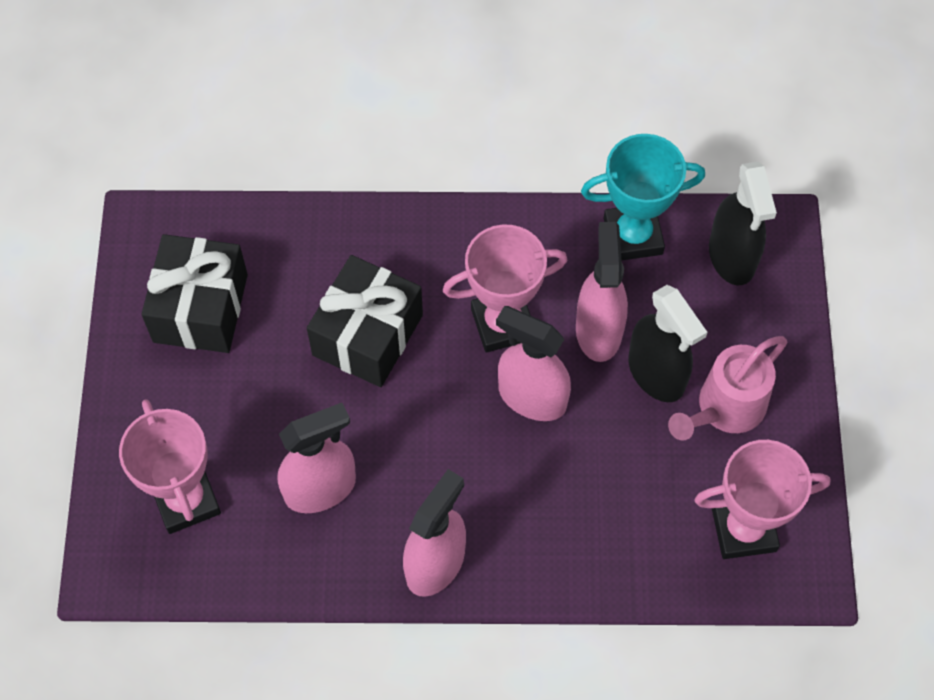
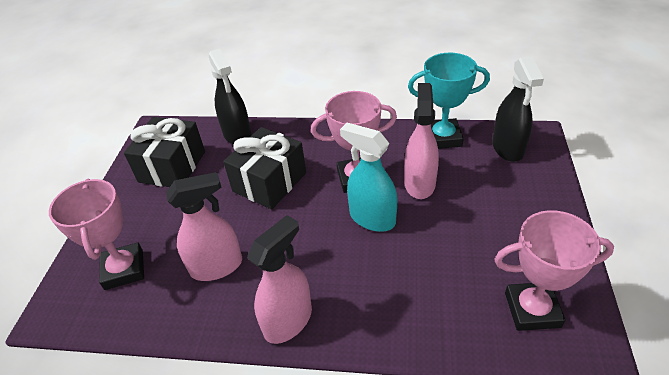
camera: 10 degrees right, 20 degrees down
(531, 397) = (372, 218): pink spray bottle -> turquoise spray bottle
(656, 374) = (459, 208): black spray bottle -> black spray bottle (237, 134)
(724, 409) = (509, 230): pink watering can -> none

